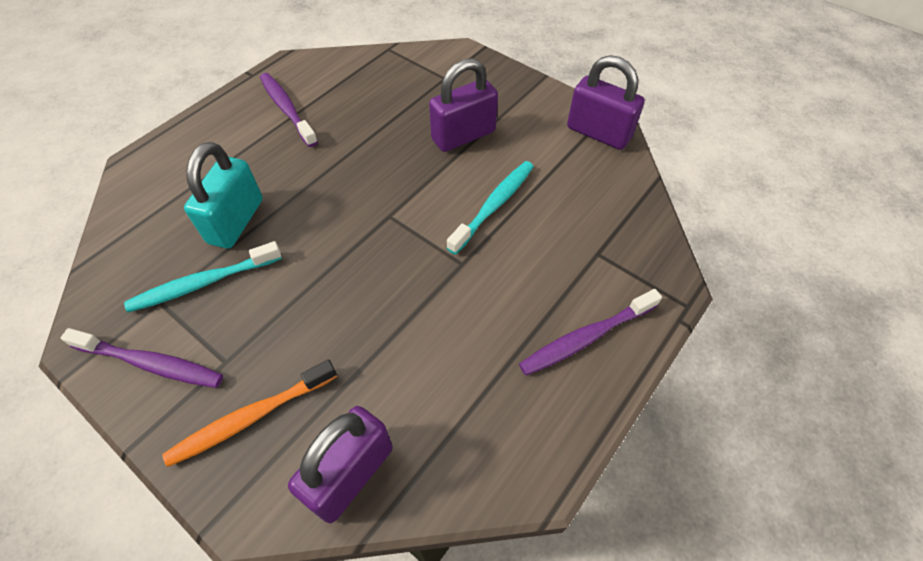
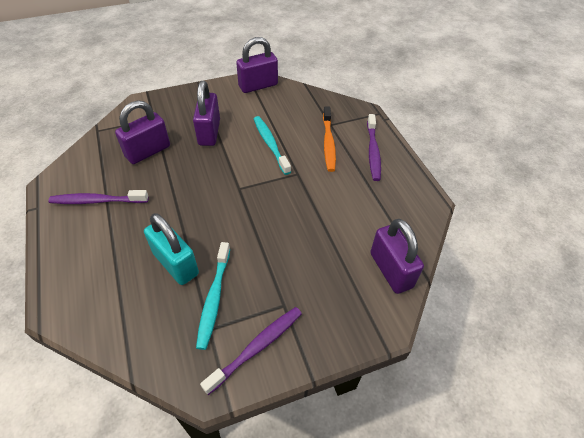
camera: 60 degrees left, 5 degrees down
(251, 417) = (331, 304): orange toothbrush -> orange toothbrush (328, 143)
(387, 103) = (148, 151): none -> purple padlock

